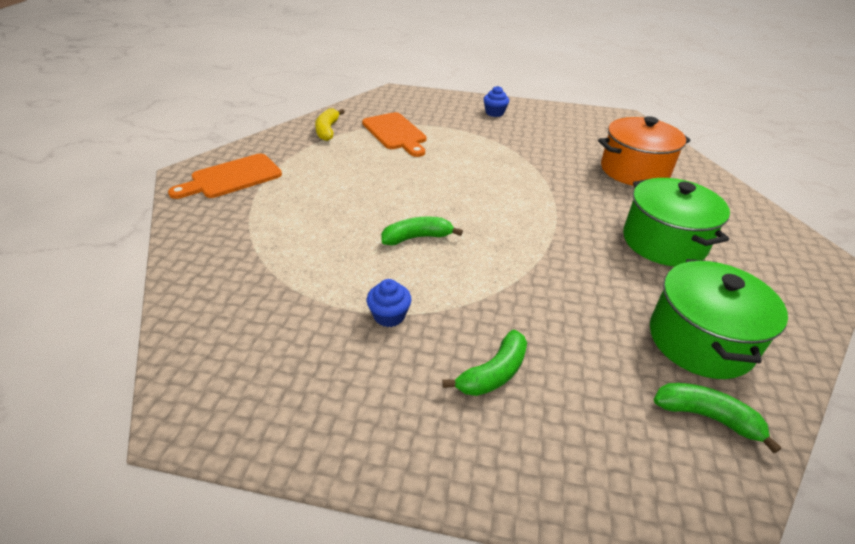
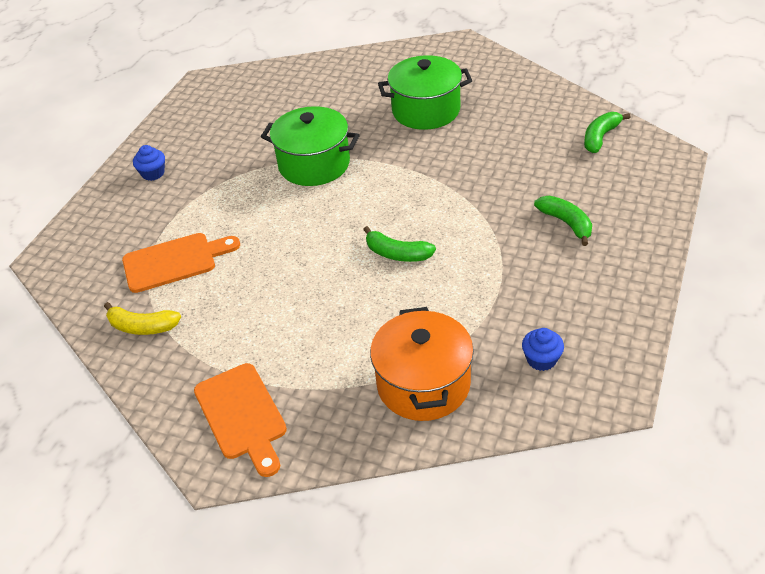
camera: 75 degrees left, 5 degrees up
(389, 316) = (504, 276): blue cupcake -> blue cupcake (541, 359)
(417, 237) = (397, 254): green banana -> green banana turned 60 degrees counterclockwise
(634, 170) = (312, 100): orange pot -> orange pot (423, 384)
(700, 340) = (536, 122): green pot -> green pot (314, 164)

